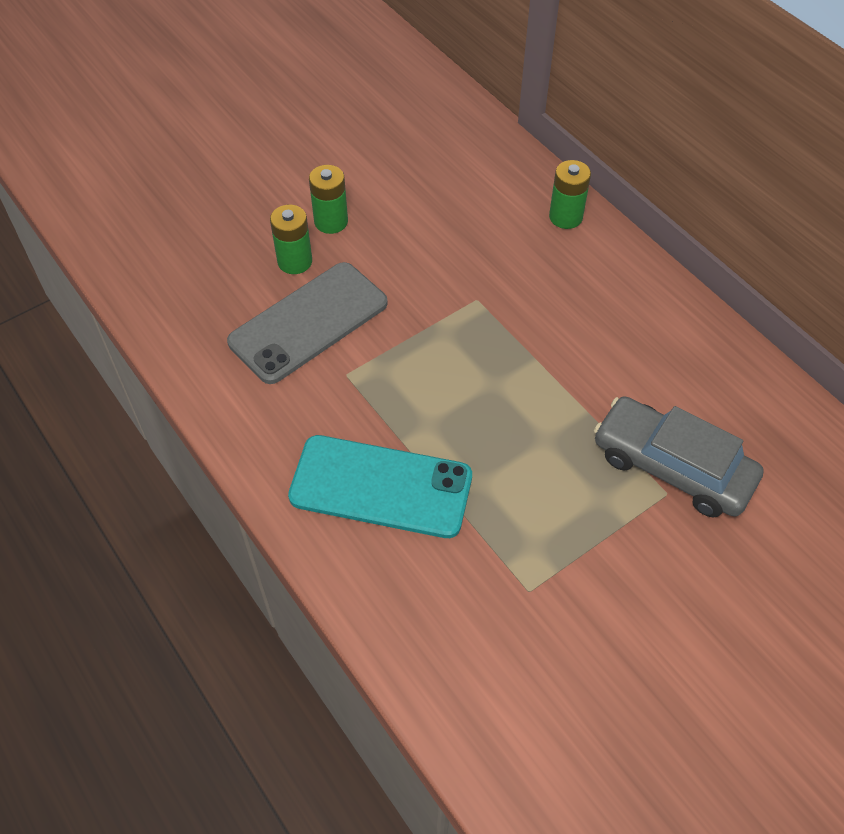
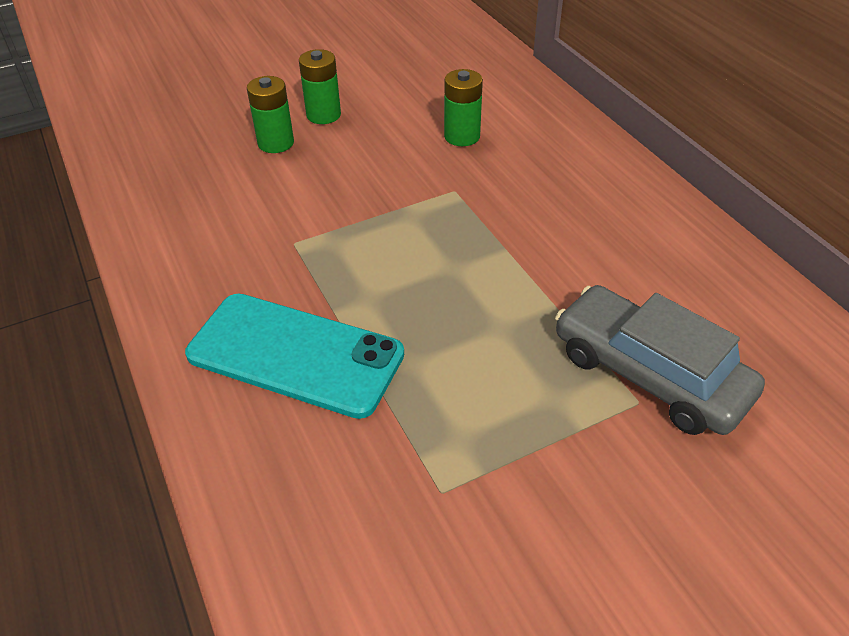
camera: 10 degrees right, 10 degrees down
(308, 322) = (270, 194): grey phone -> none
(565, 217) = (566, 130): green battery -> green battery (462, 136)

